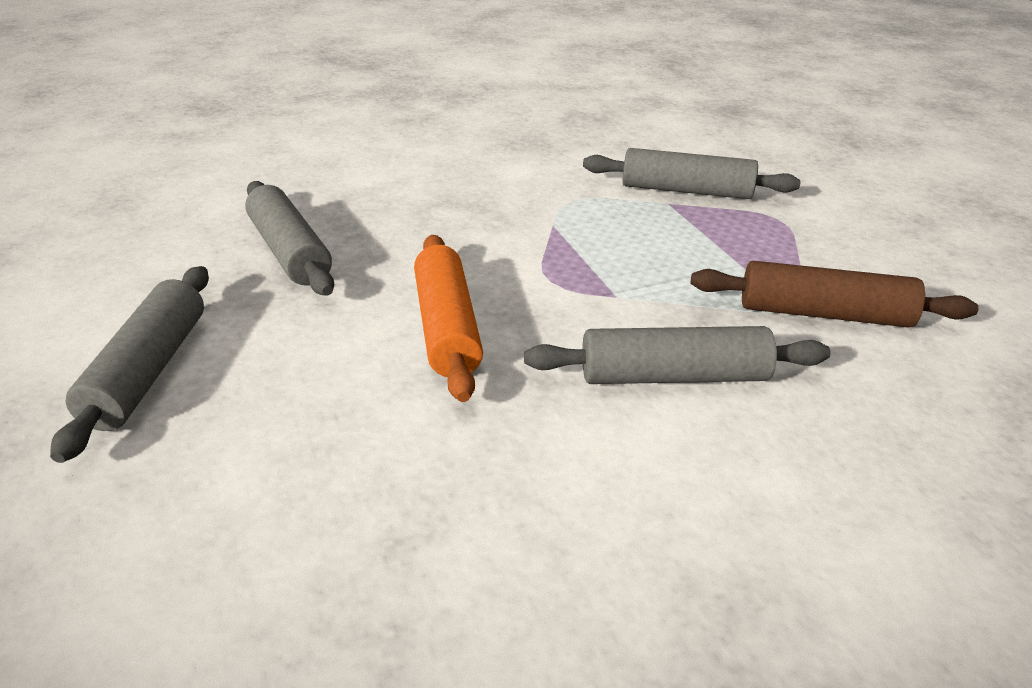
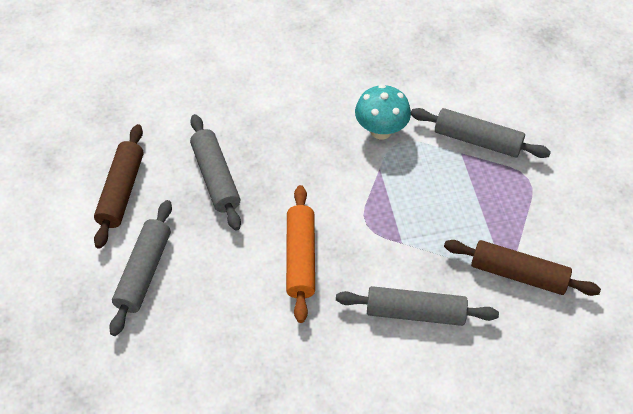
camera: 10 degrees right, 20 degrees up
(122, 278) = (121, 191): none -> brown rolling pin
(543, 191) = (381, 130): none -> turquoise mushroom

